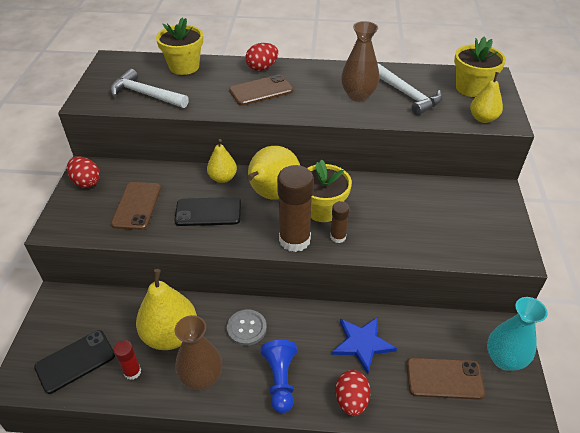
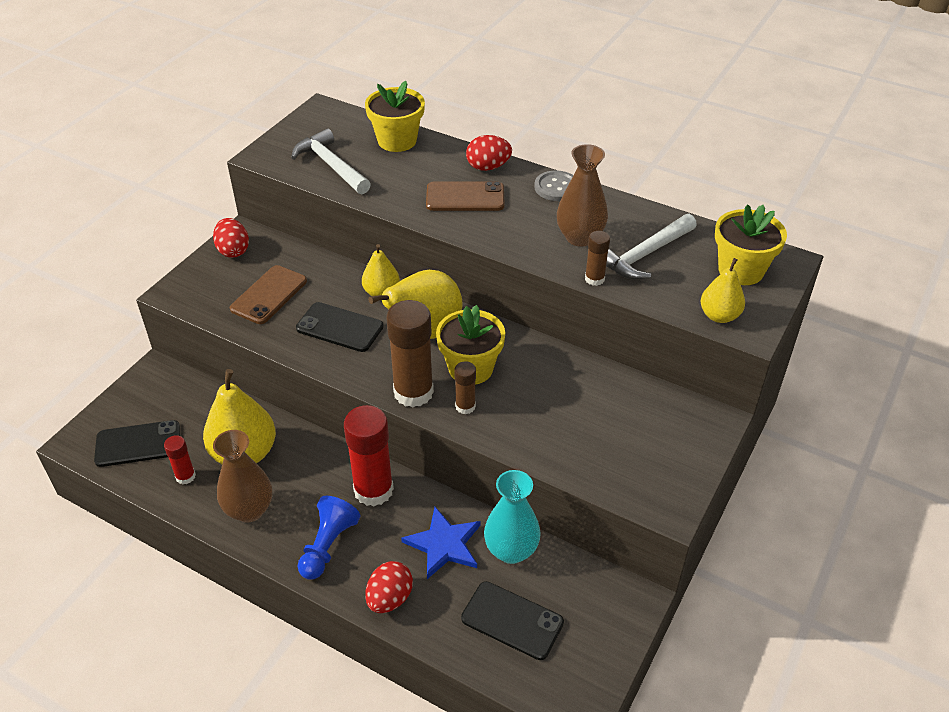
camera: 25 degrees right, 0 degrees up
(246, 328) = (327, 477): grey button -> grey button (556, 187)
(287, 324) = (373, 490): none -> red glue stick
(389, 118) = (594, 279): none -> brown glue stick
(407, 95) = (644, 255): white hammer -> white hammer turned 60 degrees clockwise
(444, 378) = (512, 620): brown phone -> black phone
(504, 359) = (602, 630): turquoise vase -> turquoise vase (511, 550)

